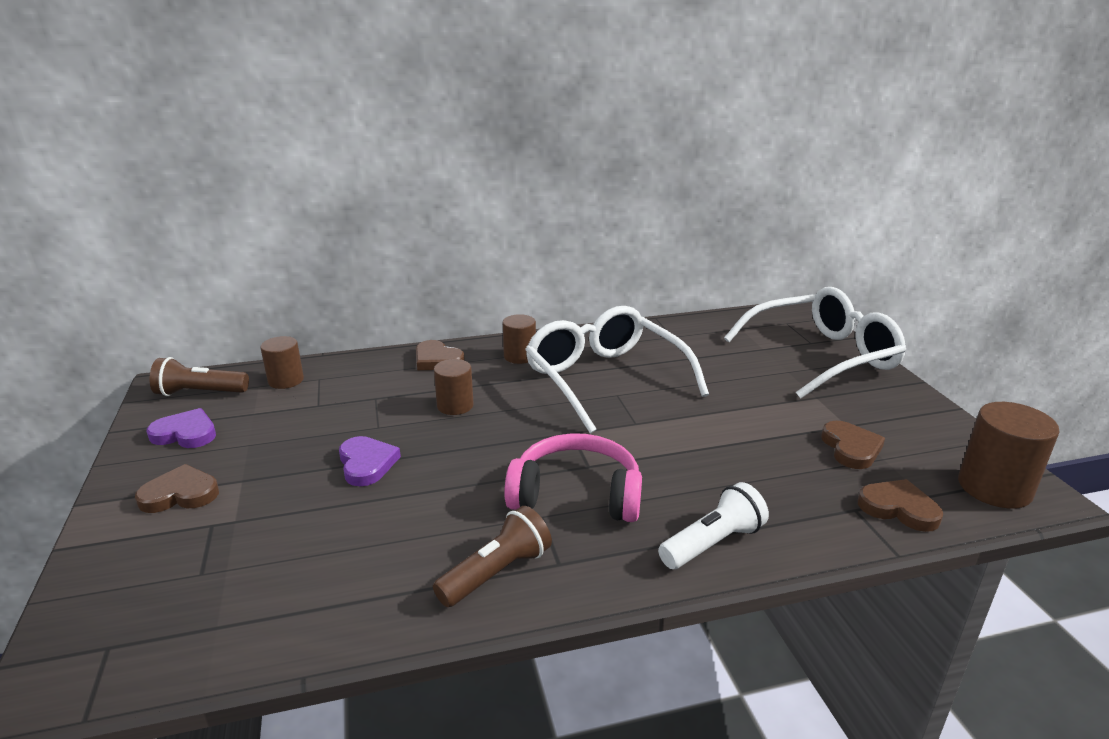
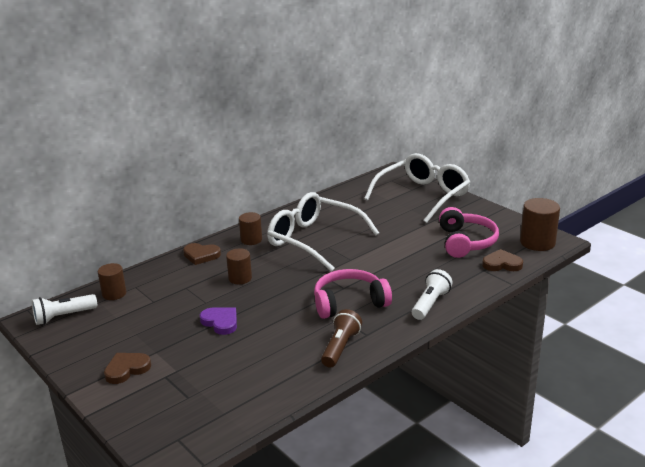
camera: 25 degrees left, 0 degrees up
(185, 433) = (86, 340): purple heart -> none
(200, 393) = (63, 317): brown flashlight -> white flashlight
(851, 448) = (465, 242): brown heart -> pink headphones

